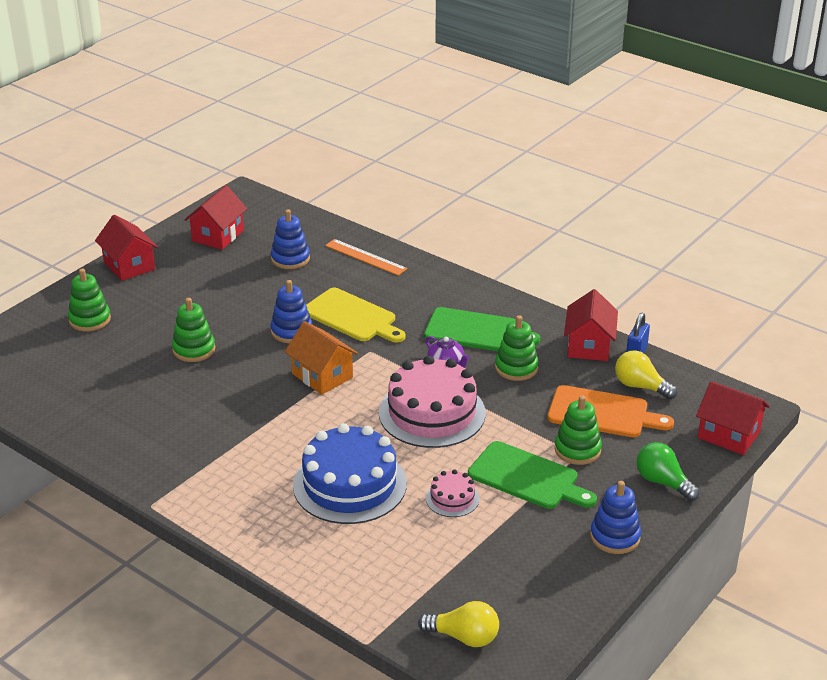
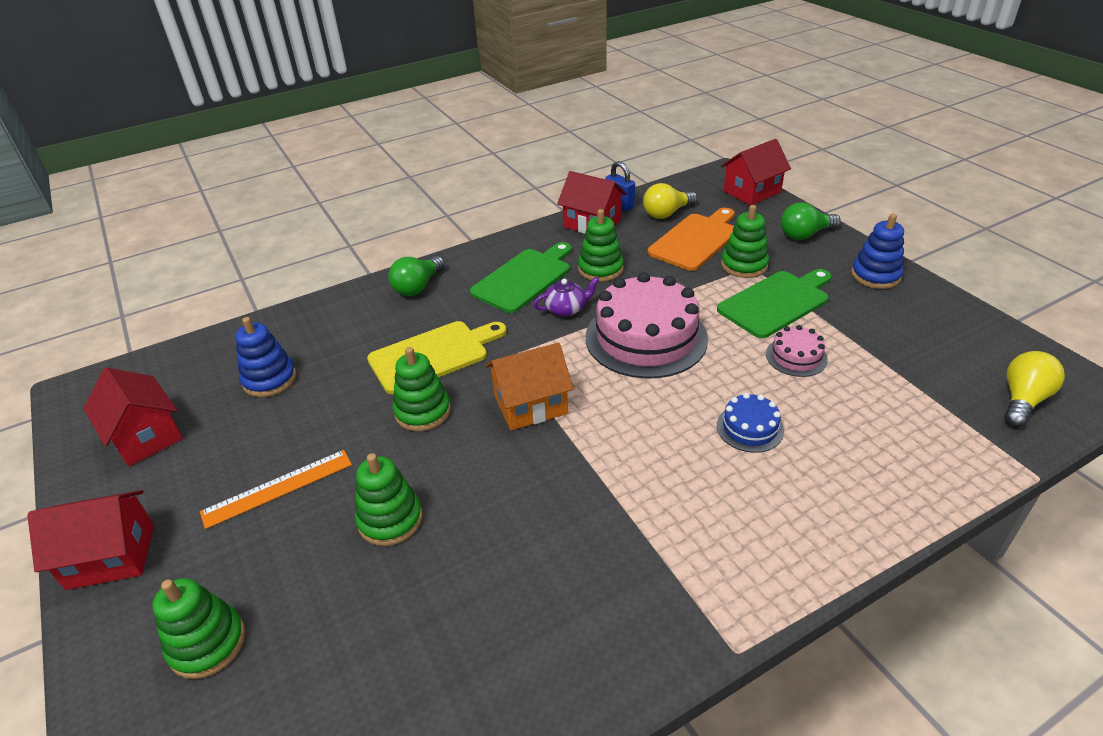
camera: 65 degrees left, 5 degrees up
(292, 331) = (422, 411): blue stacking toy -> green stacking toy
(350, 484) = (749, 428): blue cake -> blue cake, size x0.47
(365, 257) = (327, 320): orange ruler -> orange ruler (278, 488)
(431, 283) = (418, 287): none -> green light bulb

